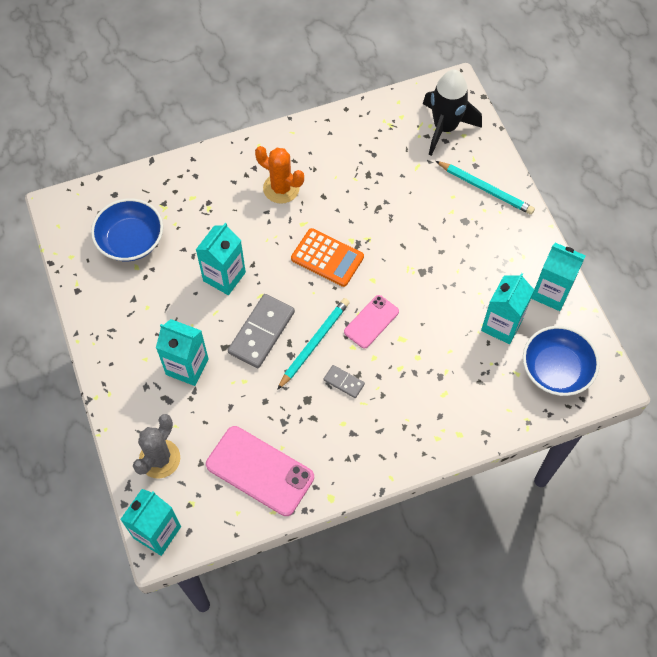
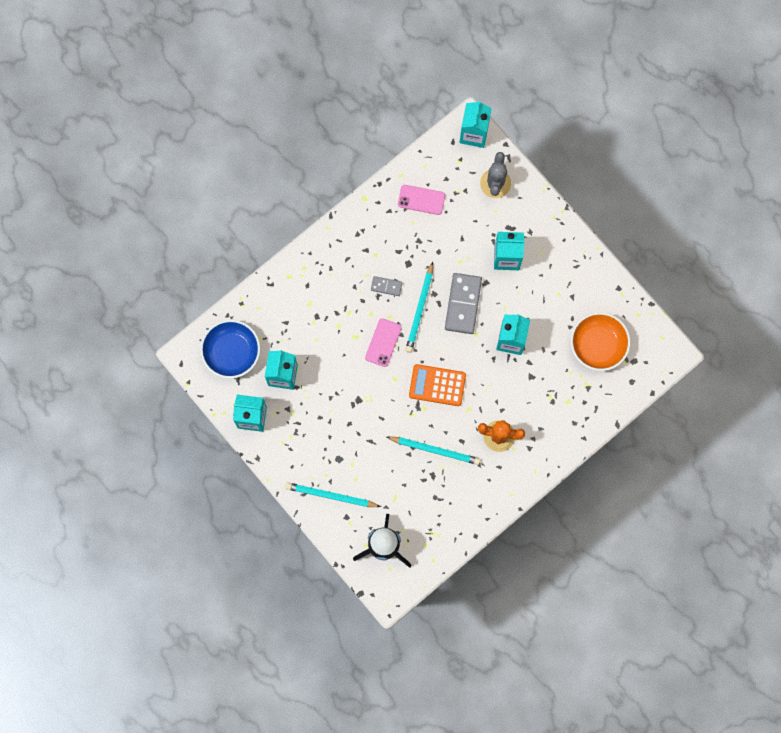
camera: 160 degrees right, 15 degrees up
(131, 240) = (598, 345): blue bowl -> orange bowl
(260, 471) = (421, 200): pink phone -> pink phone, size x0.59
(356, 196) = (435, 450): none -> turquoise pencil

